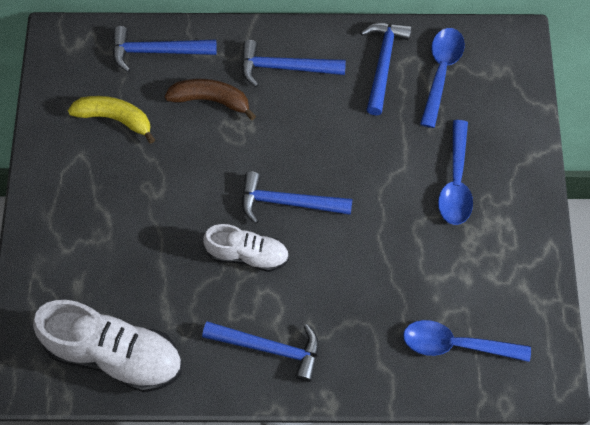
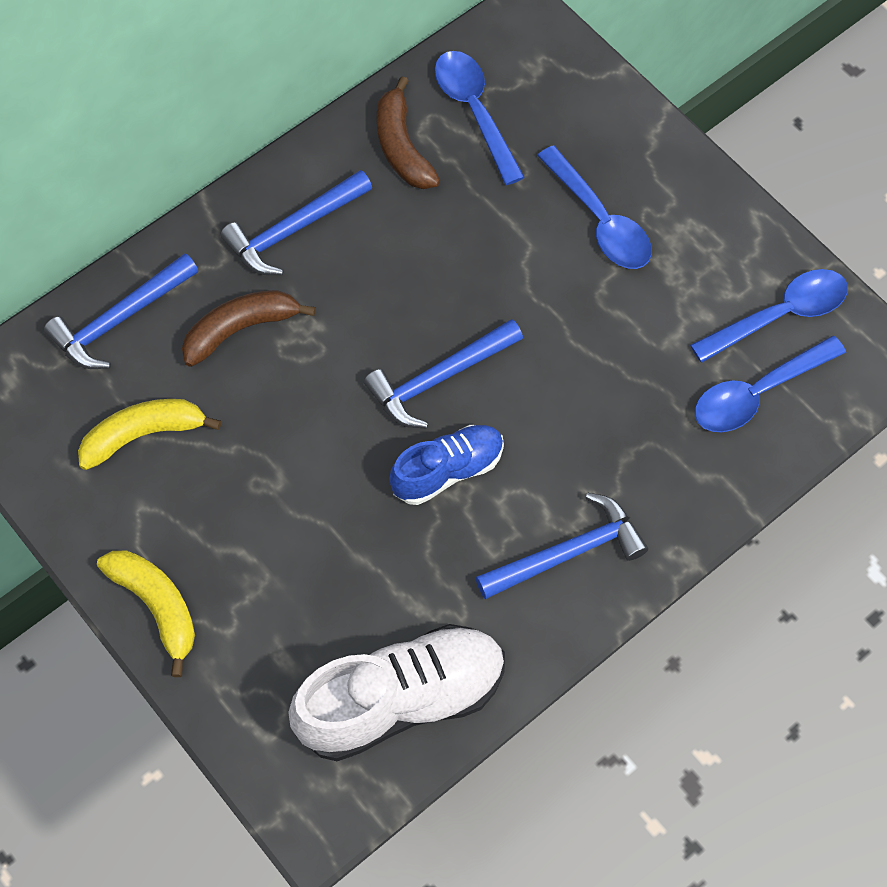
camera: 40 degrees left, 0 degrees up
(43, 210) = (157, 606): none -> yellow banana
(247, 254) = (447, 470): white shoe -> blue shoe
(383, 64) = (402, 147): blue hammer -> brown banana
(511, 311) = (780, 315): none -> blue spoon

